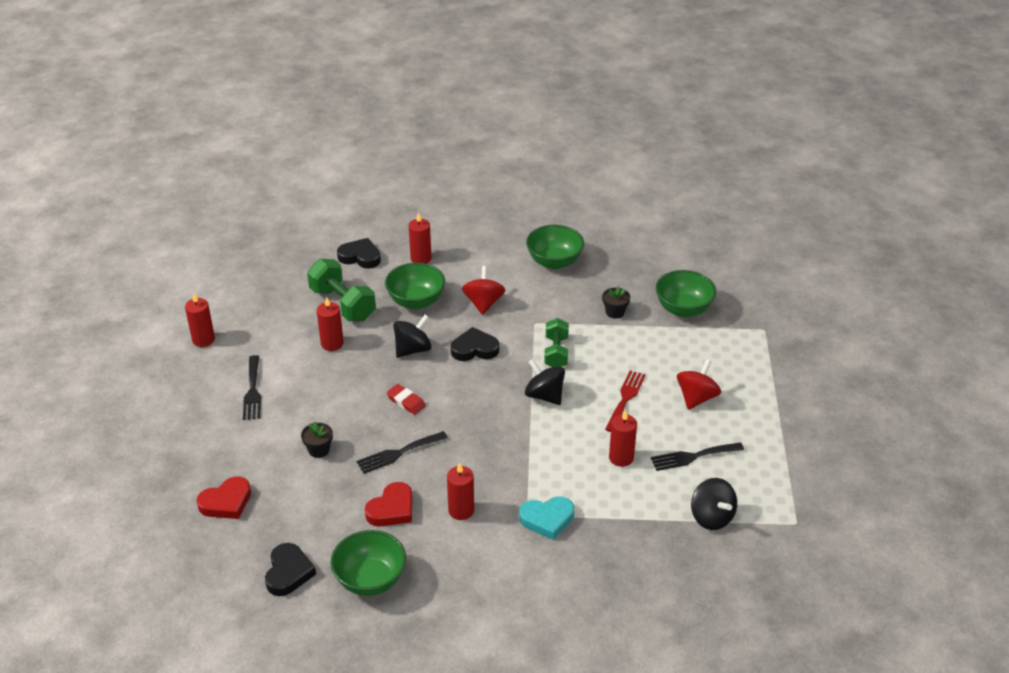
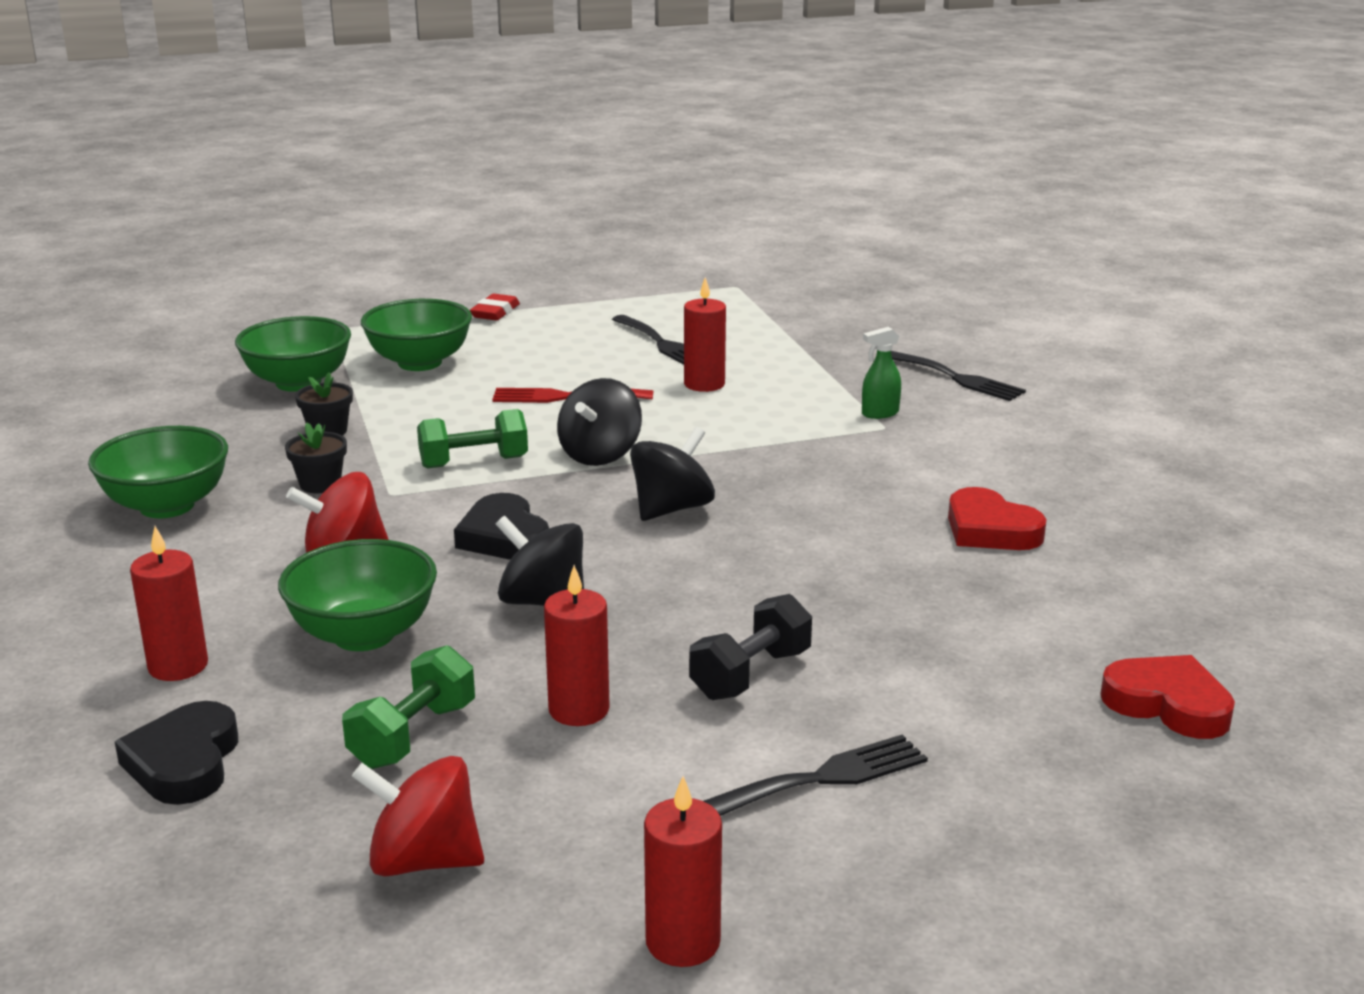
camera: 110 degrees left, 15 degrees down
(288, 572) = (1231, 588): black heart -> none
(319, 450) = (924, 636): black flower pot -> black flower pot (320, 484)
(325, 392) = (750, 674): none -> black dumbbell
(343, 304) = (413, 735): green dumbbell -> green dumbbell, size x0.66
(370, 580) = (1150, 515): green bowl -> green bowl (420, 363)
(392, 509) = (990, 530): red heart -> red heart turned 150 degrees counterclockwise
(398, 453) = (855, 552): black fork -> black fork (958, 378)
(406, 402) = (711, 575): red eraser -> red eraser (495, 312)
(461, 510) = (930, 474): red candle -> none
(547, 519) = (879, 413): turquoise heart -> green spray bottle
(696, 398) = (530, 353): red spinning top -> red spinning top (423, 860)
(711, 517) = (770, 324): black spinning top -> black spinning top (672, 509)

